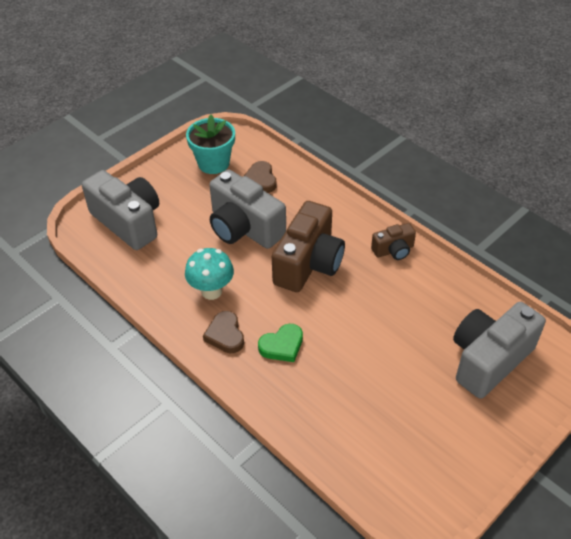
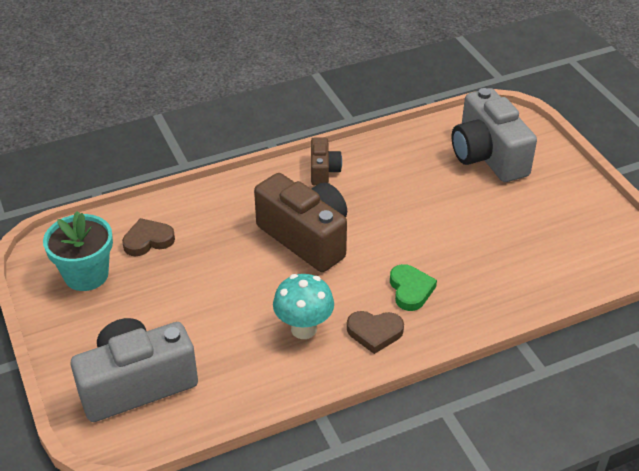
camera: 70 degrees left, 5 degrees down
(244, 228) = (219, 275): grey camera -> none
(261, 180) = (148, 240): brown heart -> brown heart turned 150 degrees clockwise

